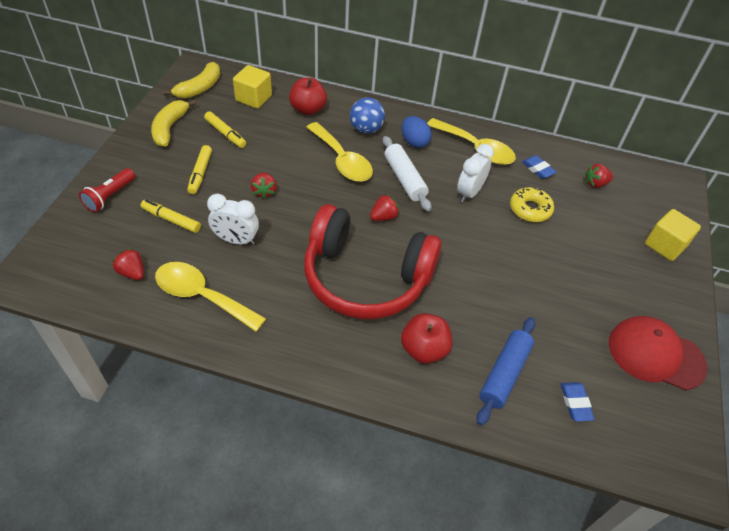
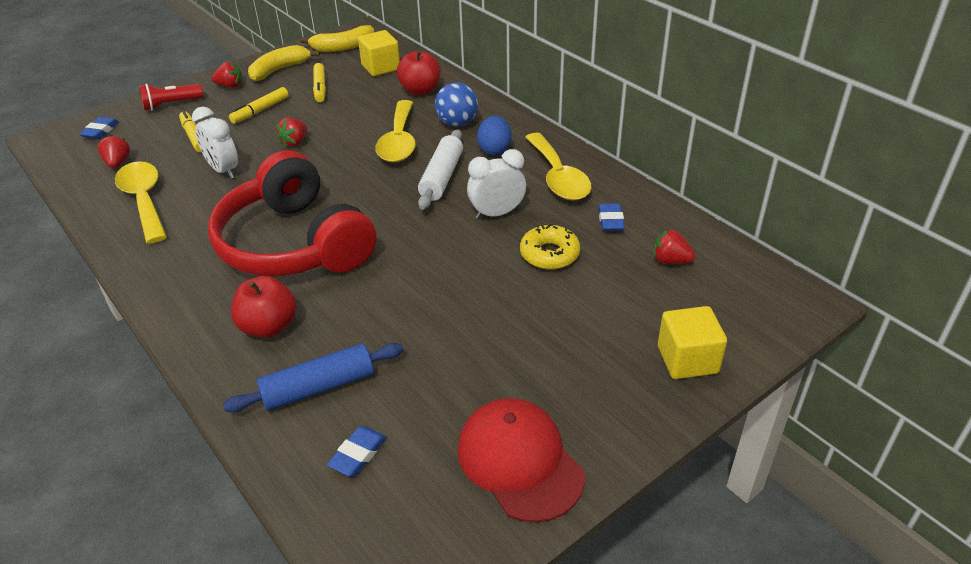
camera: 40 degrees right, 10 degrees down
(73, 249) = (100, 131): none -> blue eraser
(383, 217) = (377, 201): red strawberry -> red strawberry (230, 86)

